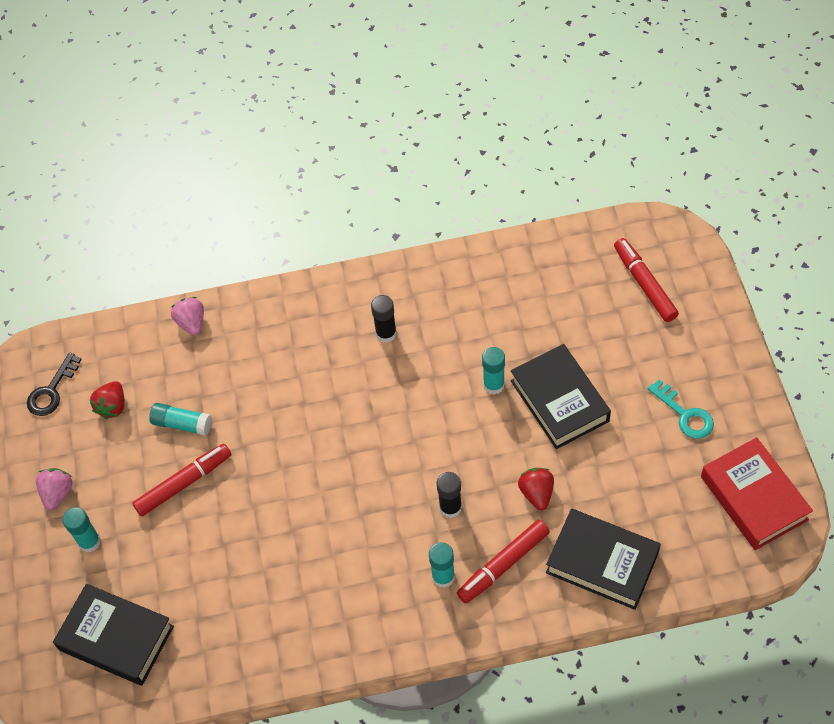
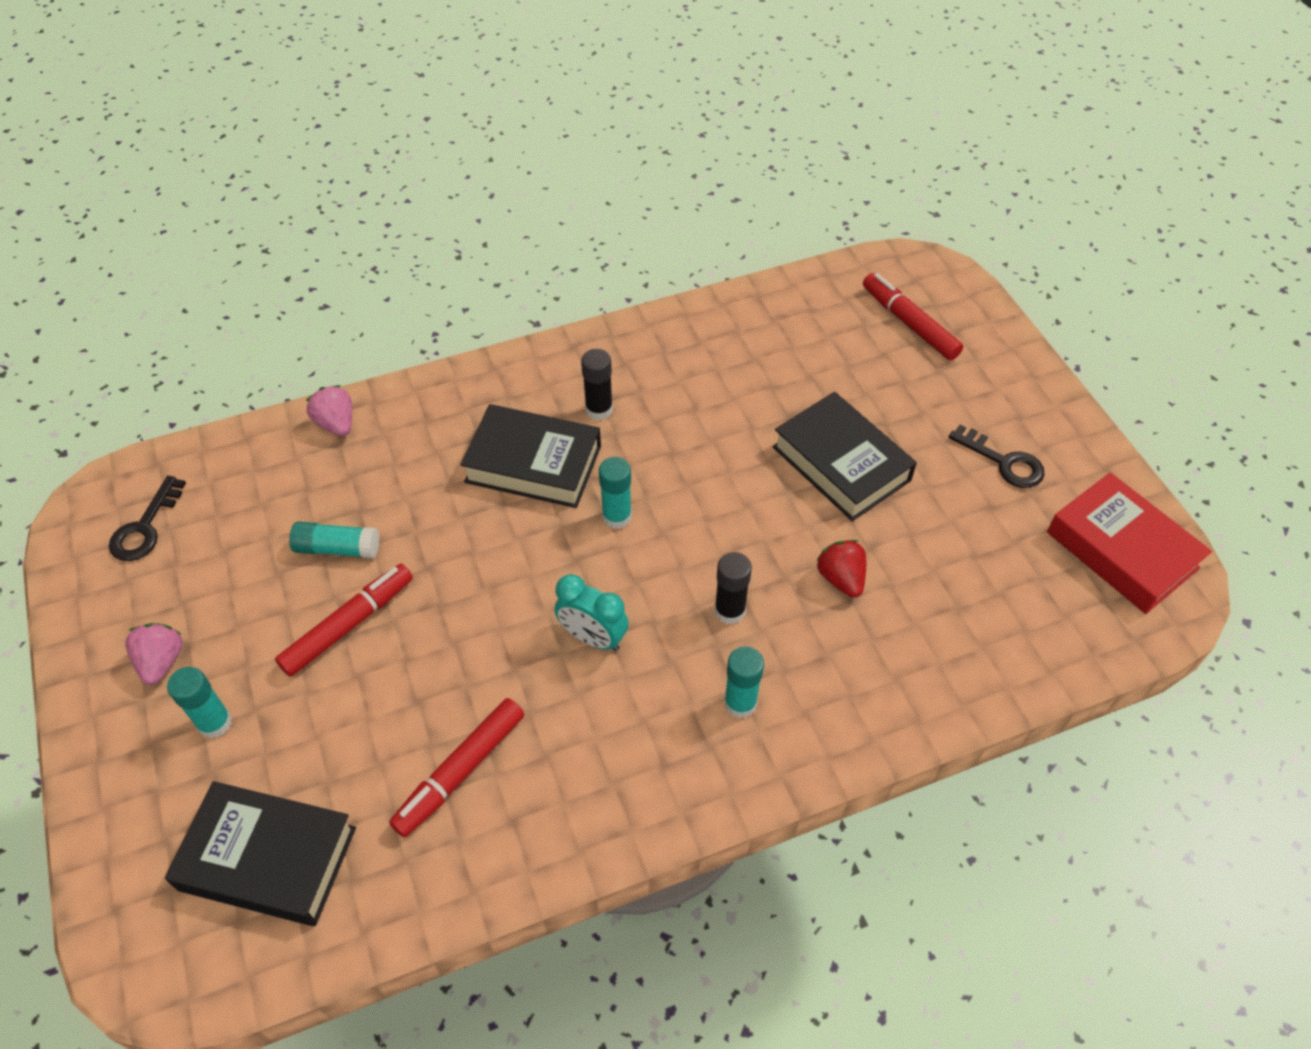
camera: 15 degrees left, 5 degrees down
(112, 406) = (235, 537): red strawberry -> none
(350, 515) = (593, 637): none -> turquoise clock
(494, 385) = (752, 454): turquoise glue stick -> turquoise glue stick (617, 517)
(503, 565) = (819, 676): red marker -> red marker (460, 771)
(602, 562) = (952, 655): black book -> black book (533, 464)
(685, 415) = (1003, 462): turquoise key -> black key

